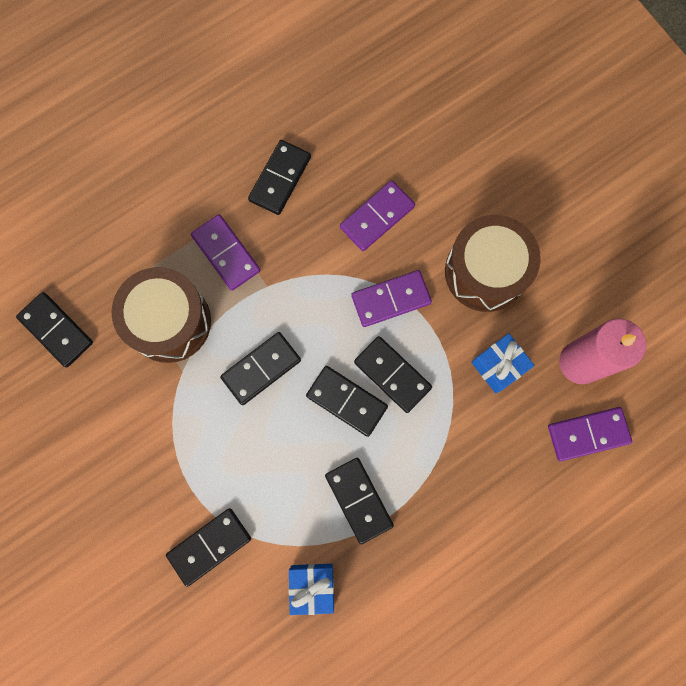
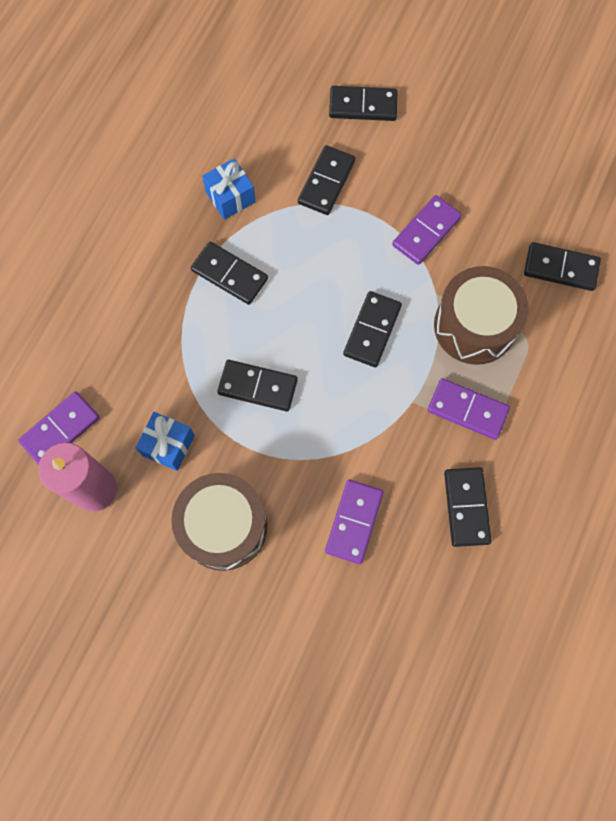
camera: 150 degrees right, 5 degrees down
(347, 401) = (284, 344): black domino -> black domino (363, 106)
(391, 299) = (296, 451): purple domino -> purple domino (426, 232)

